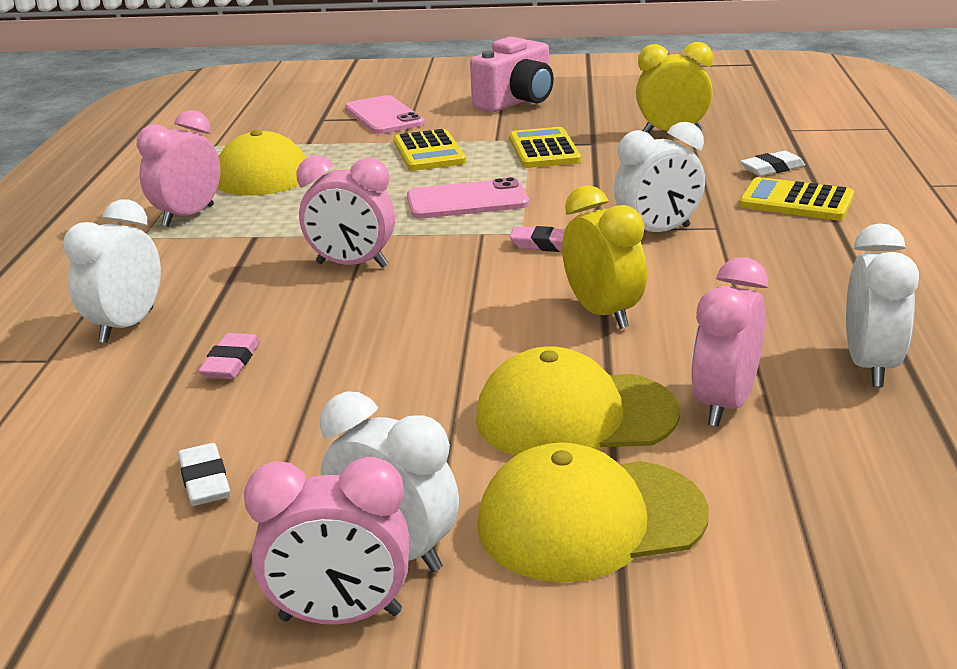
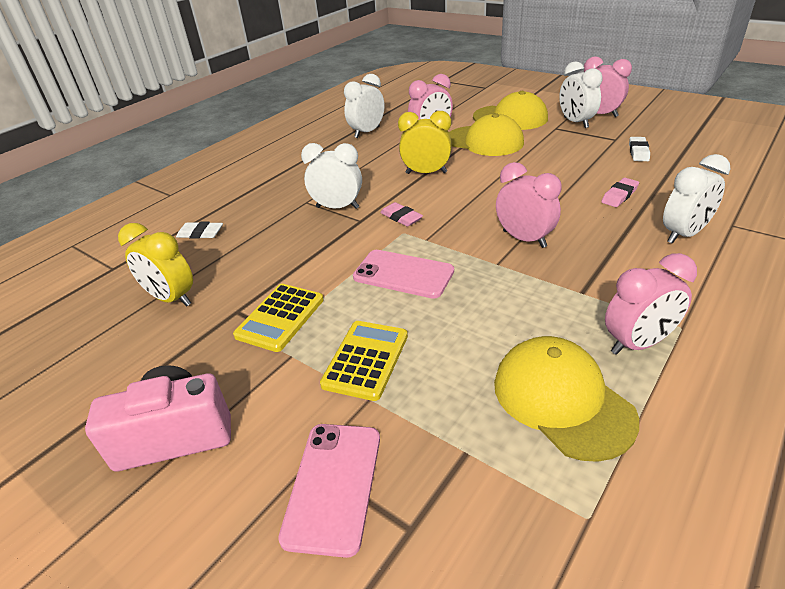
camera: 145 degrees left, 10 degrees up
(603, 313) = (426, 173): yellow clock -> yellow clock turned 90 degrees clockwise
(796, 201) = (242, 205): yellow calculator -> none

